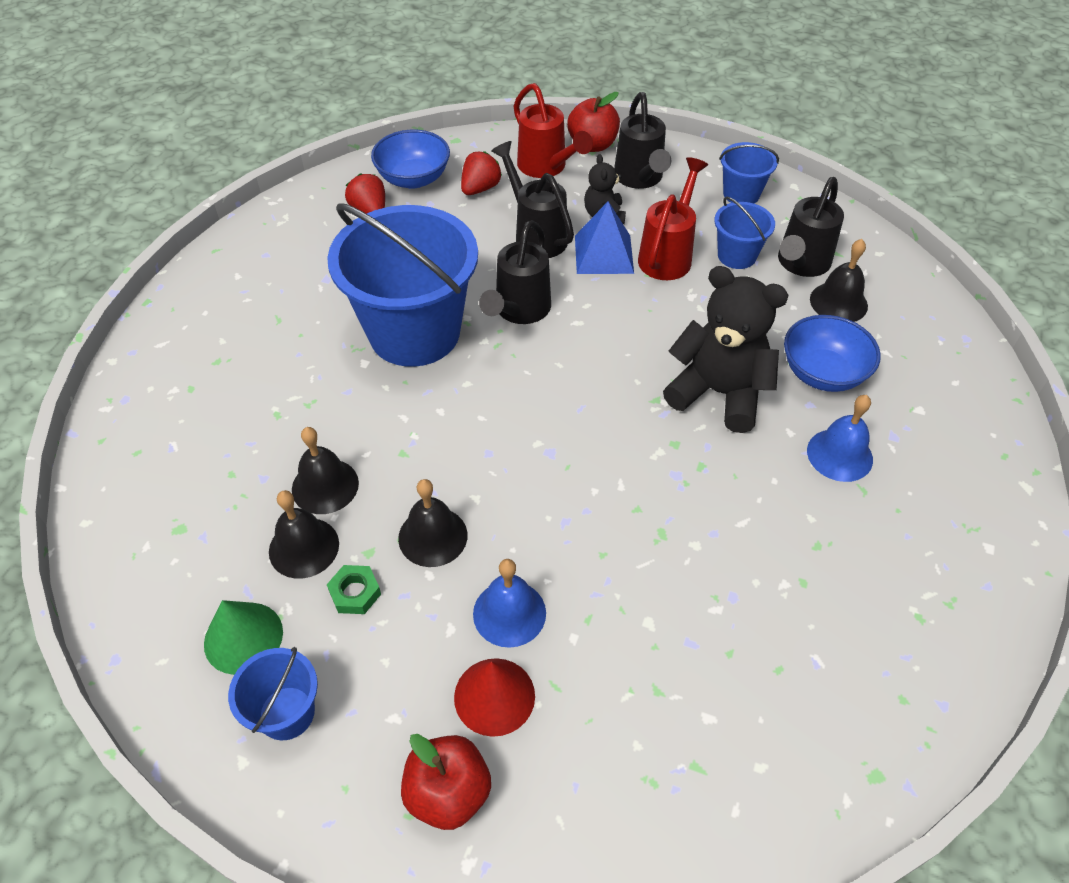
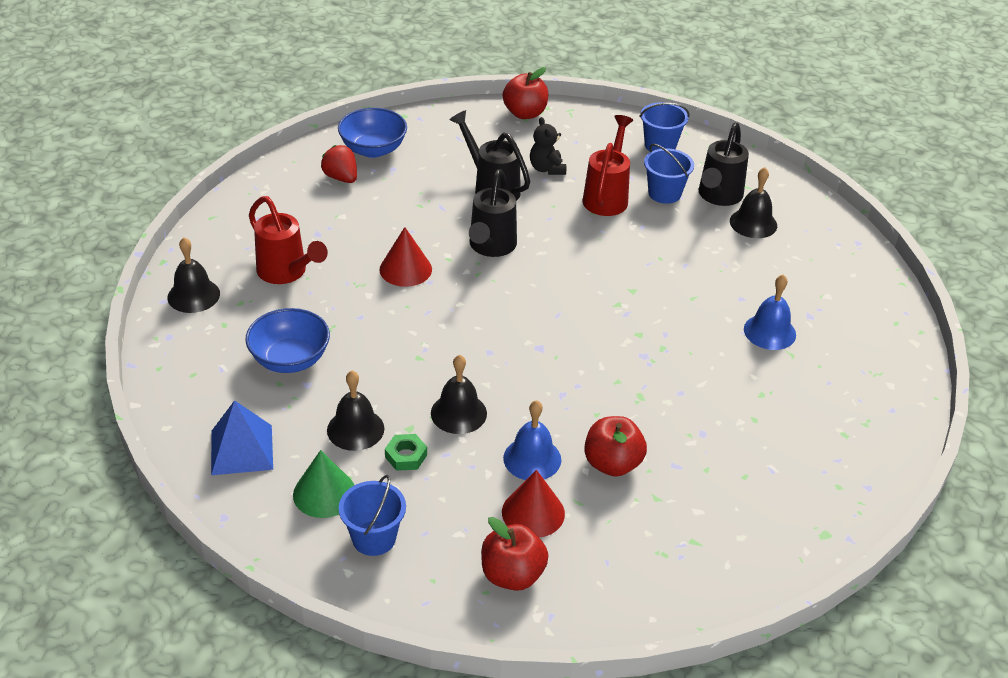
camera: 10 degrees left, 10 degrees down
(325, 486) = (360, 385): black bell -> black bell (193, 295)
(414, 332) = (405, 269): blue bucket -> red cone
(480, 188) = (434, 154): red strawberry -> none
(546, 168) = (489, 134): red watering can -> red watering can (287, 273)
(603, 254) = (553, 199): blue pyramid -> blue pyramid (241, 450)
(609, 632) = (612, 464): none -> red apple
(640, 179) = (572, 139): black watering can -> none
(718, 393) = (667, 295): black teddy bear -> none
(822, 373) = (748, 275): blue bowl -> blue bowl (290, 359)

